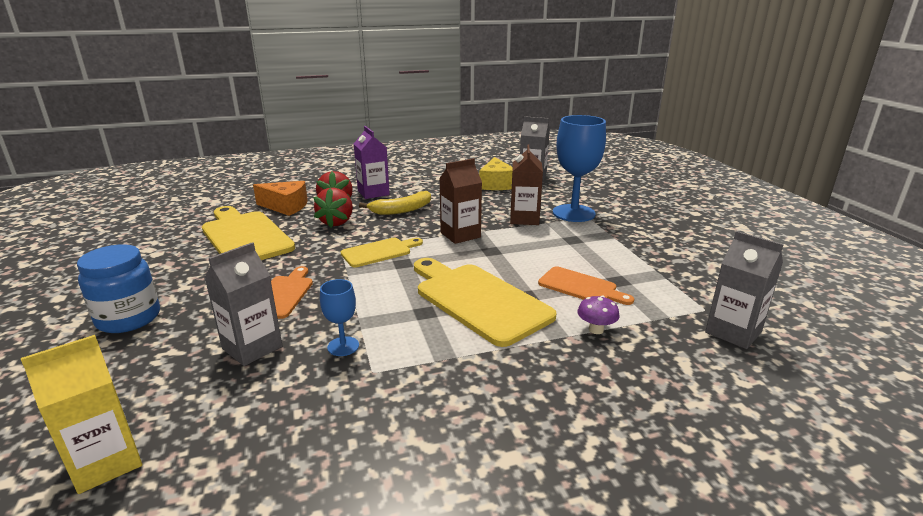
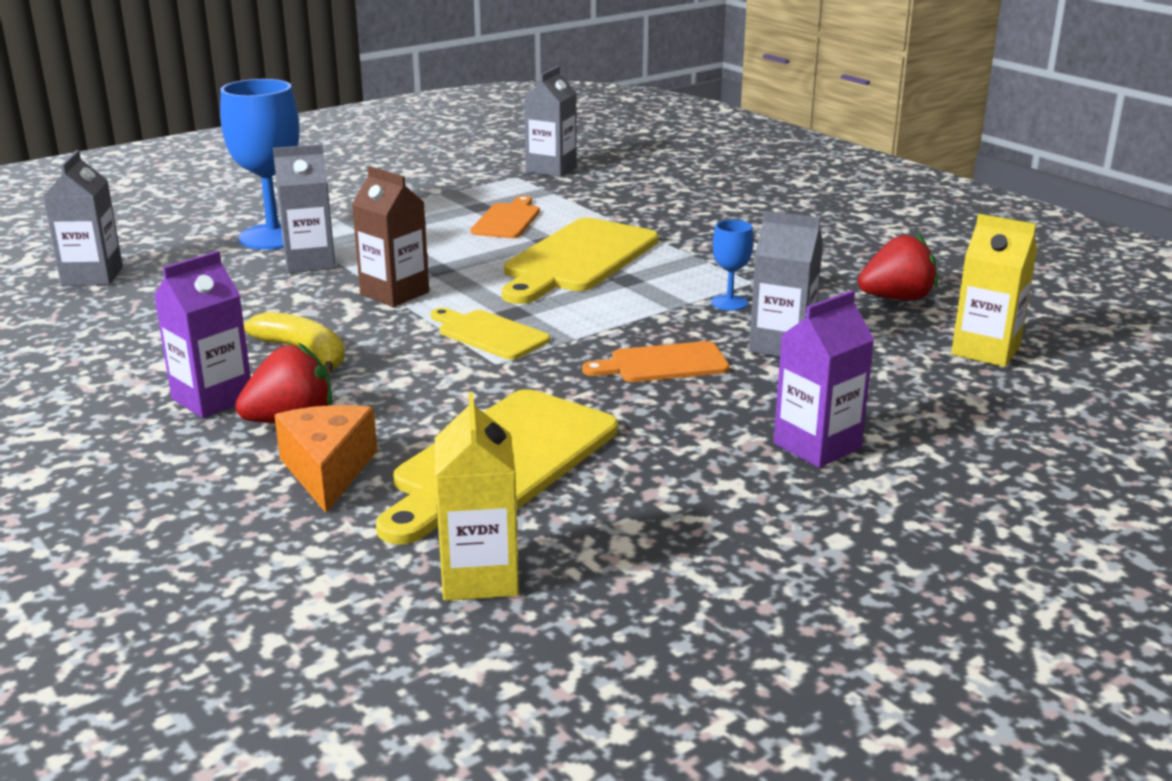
camera: 110 degrees left, 0 degrees up
(129, 318) = (817, 446): blue jar -> purple carton
(175, 222) = (479, 577): none -> yellow carton
(336, 222) = (389, 395): red strawberry -> red strawberry (896, 298)
(496, 184) = (137, 299): yellow cheese -> none
(524, 219) = (310, 263): brown carton -> grey carton
(596, 329) = (591, 210): purple mushroom -> none

